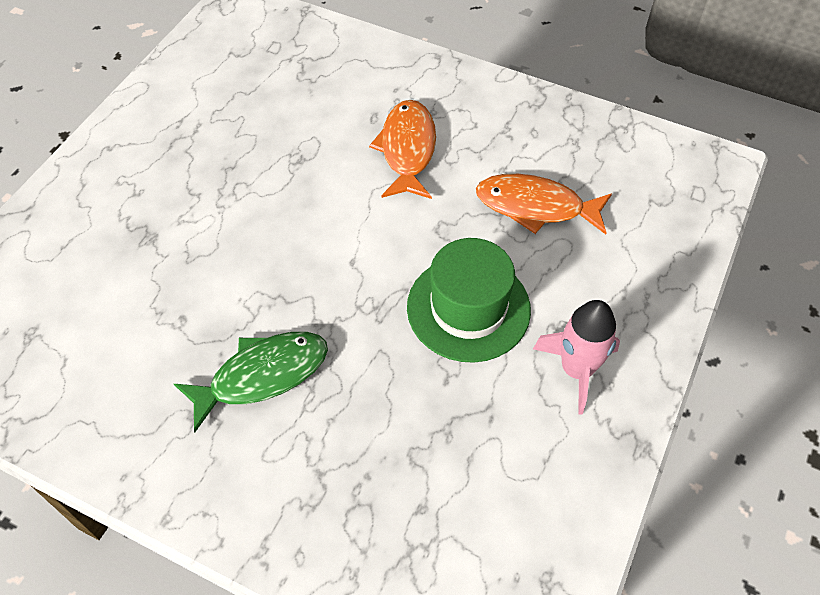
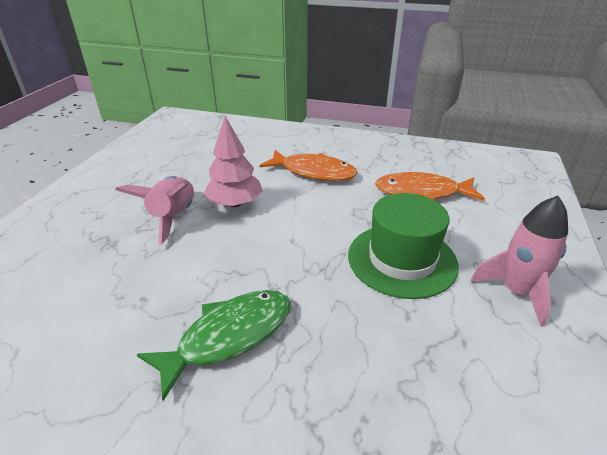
camera: 10 degrees left, 20 degrees down
(221, 206) = (173, 217): none -> pink rocket
(297, 193) = (235, 203): none -> pink tree
(407, 149) = (313, 172): orange fish -> orange fish turned 120 degrees clockwise

